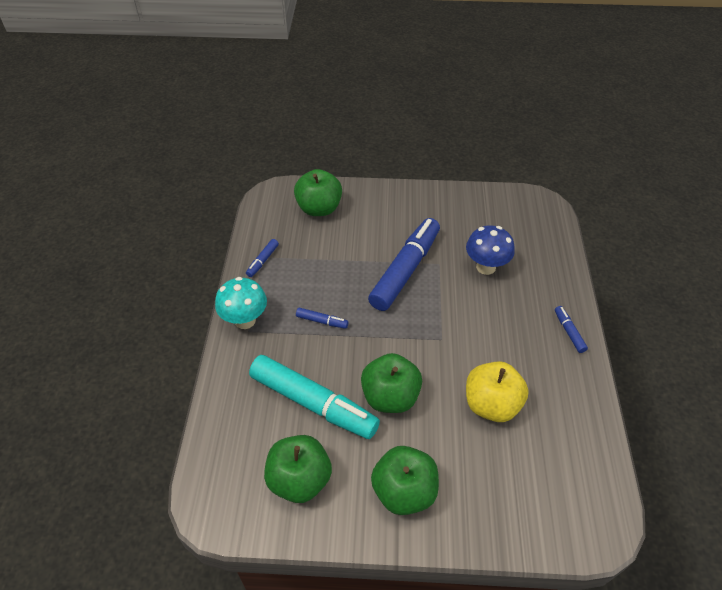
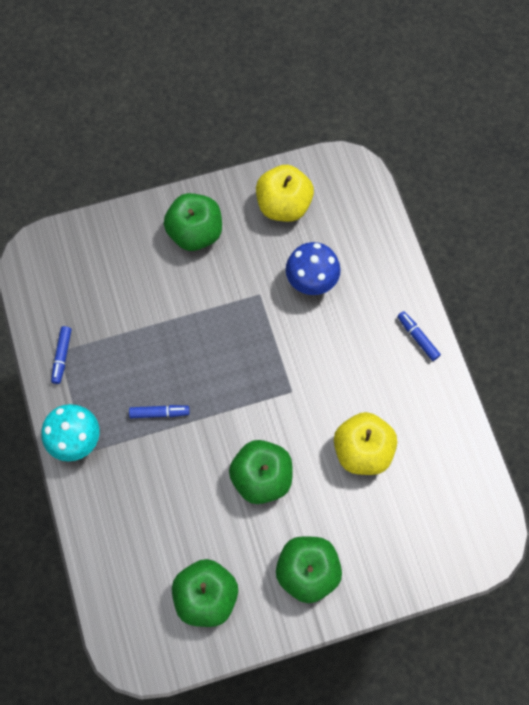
camera: 20 degrees left, 20 degrees up
(313, 403) = (187, 512): turquoise marker -> none
(319, 208) = (96, 260): green apple -> green apple (195, 233)
(405, 270) = (225, 316): blue marker -> none
(480, 212) = (283, 205): none -> yellow apple

